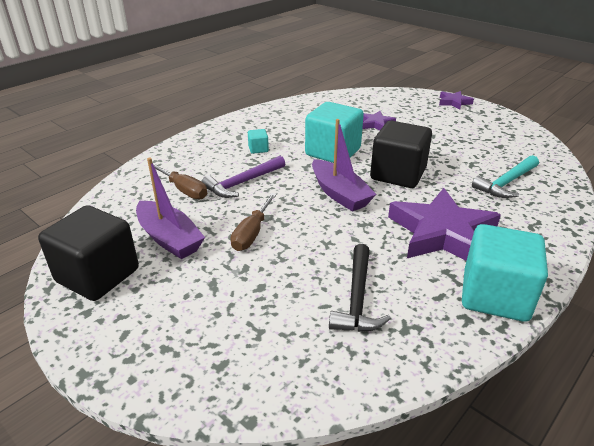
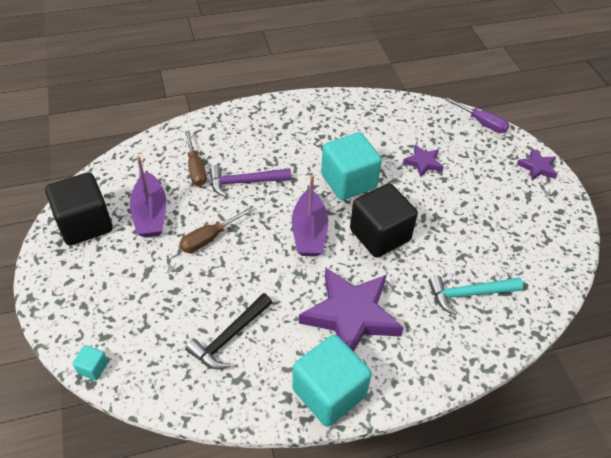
camera: 30 degrees right, 15 degrees up
(258, 149) = (289, 148): turquoise cube -> turquoise cube (93, 368)
(388, 92) = (482, 123): none -> purple screwdriver

